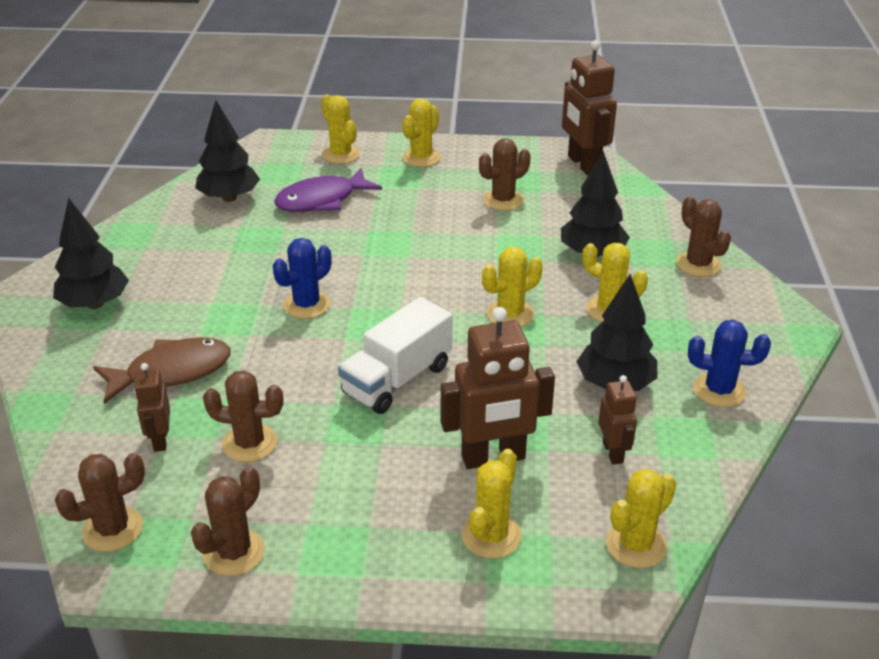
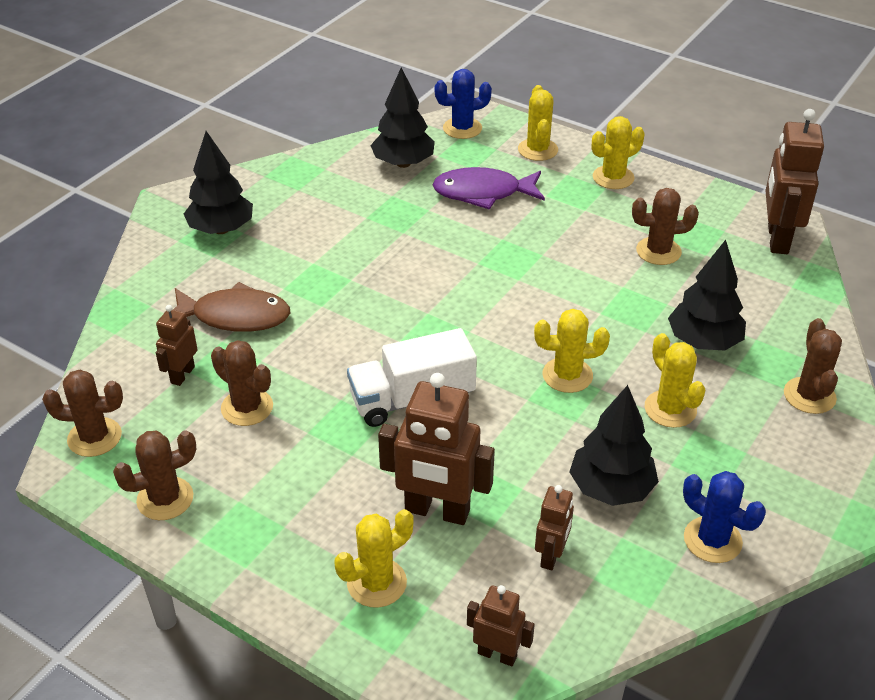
camera: 30 degrees right, 5 degrees up
(306, 305) = (390, 295): blue cactus -> blue cactus (462, 128)
(636, 545) = (497, 654): yellow cactus -> brown robot

